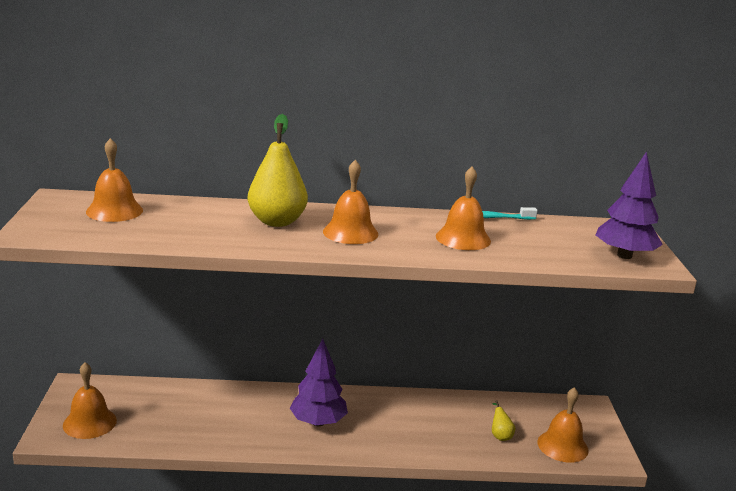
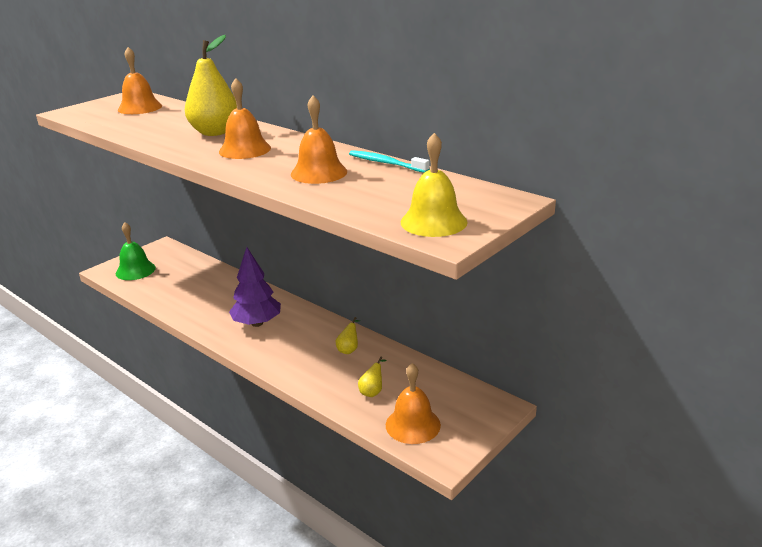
camera: 45 degrees right, 5 degrees up
(89, 422) = (135, 270): orange bell -> green bell
(431, 411) = (349, 349): none -> yellow pear
(624, 256) = (433, 222): purple tree -> yellow bell

